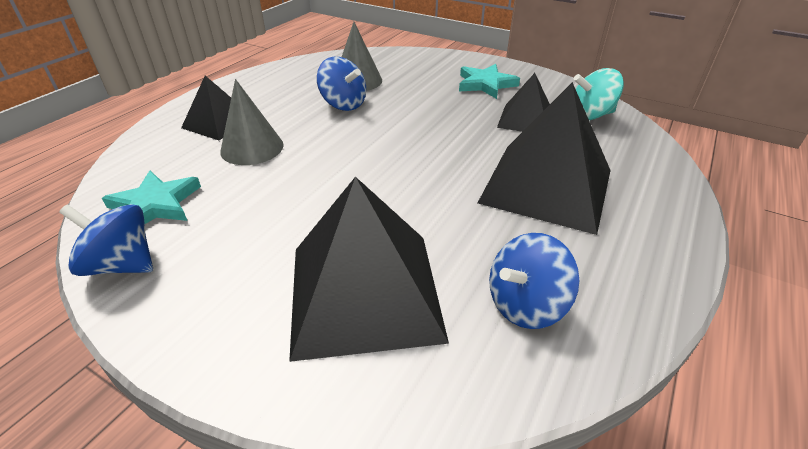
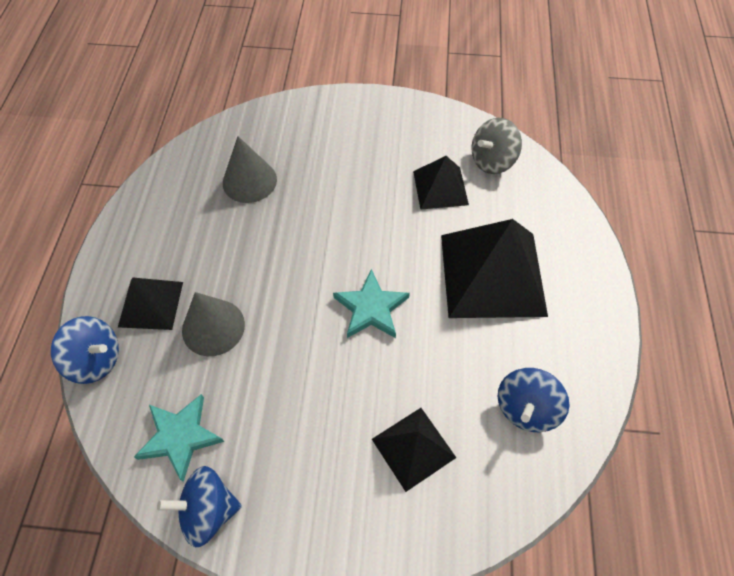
camera: 25 degrees left, 20 degrees up
(343, 104) = (259, 226): blue spinning top -> blue spinning top (96, 360)
(364, 292) = (413, 448): black pyramid -> black pyramid, size x0.55
(485, 84) = (380, 142): turquoise star -> turquoise star (371, 308)
(590, 115) = (492, 161): turquoise spinning top -> grey spinning top

